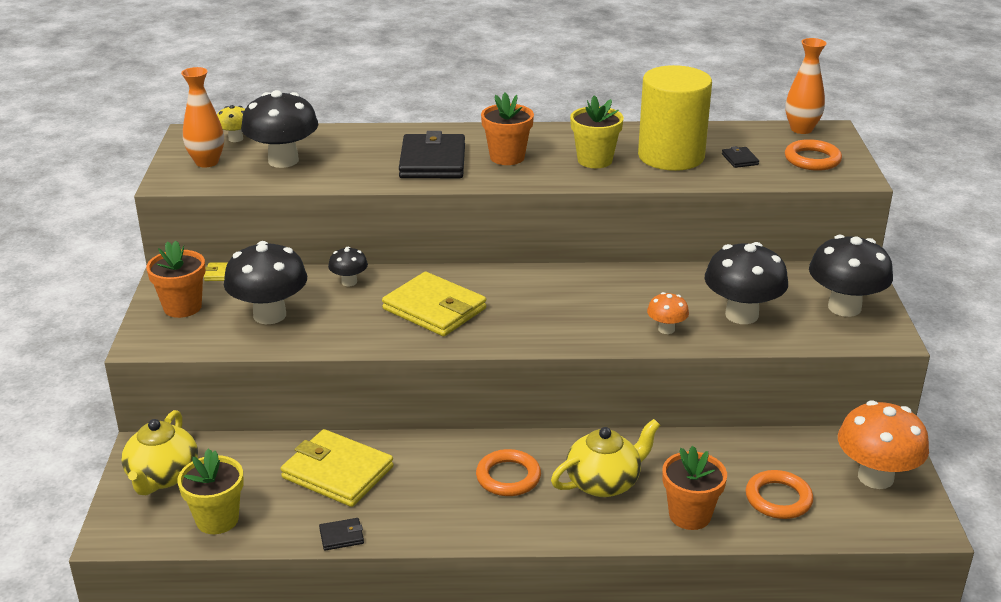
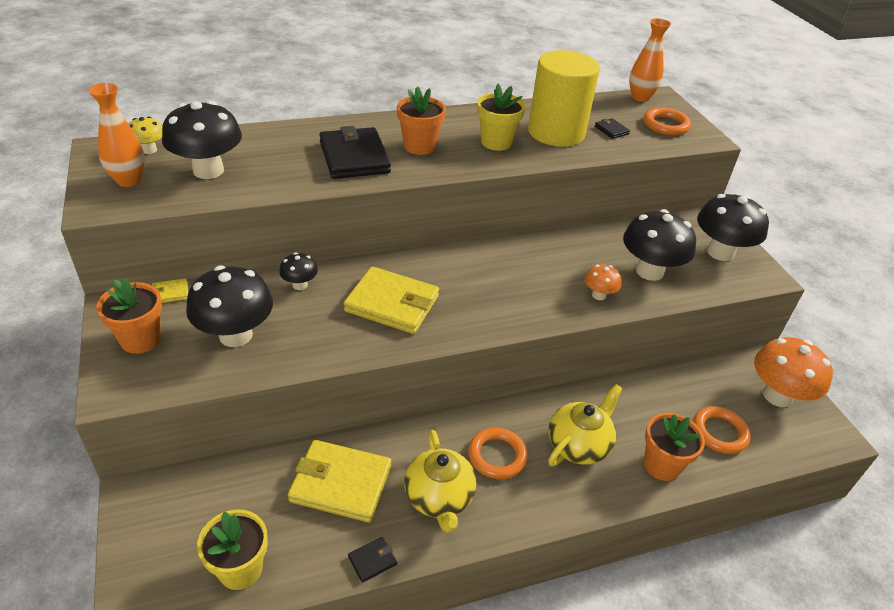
camera: 20 degrees left, 10 degrees up
(163, 476) = (165, 526): yellow teapot -> yellow teapot (439, 497)

